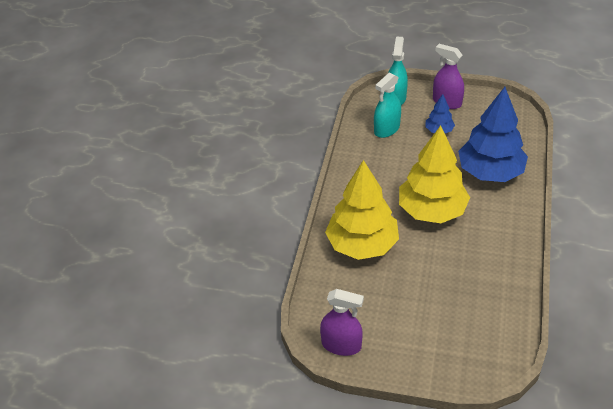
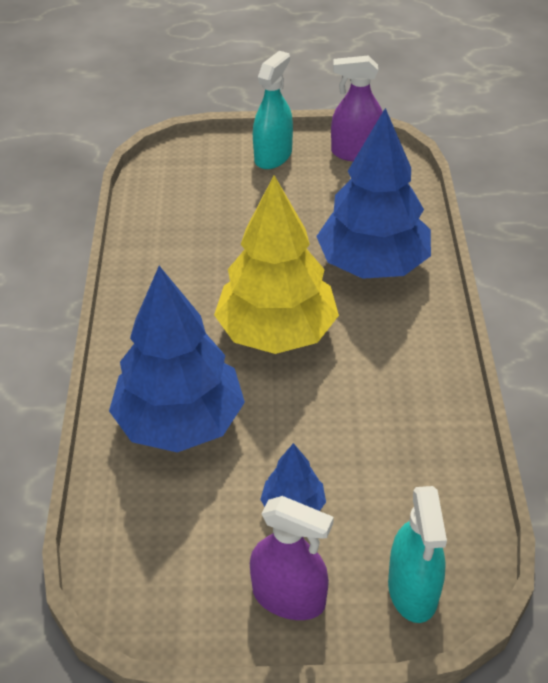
camera: 165 degrees right, 0 degrees up
(362, 244) = (372, 265): yellow tree -> blue tree
(387, 129) = (405, 492): turquoise spray bottle -> turquoise spray bottle (273, 156)

